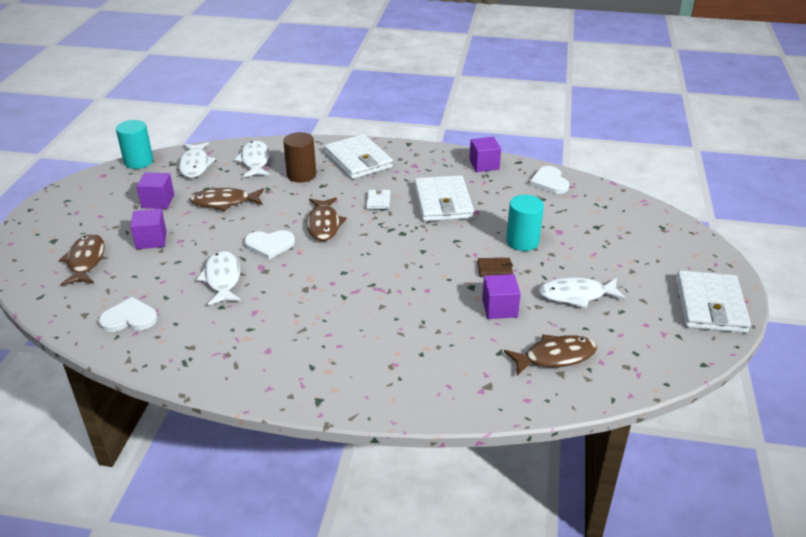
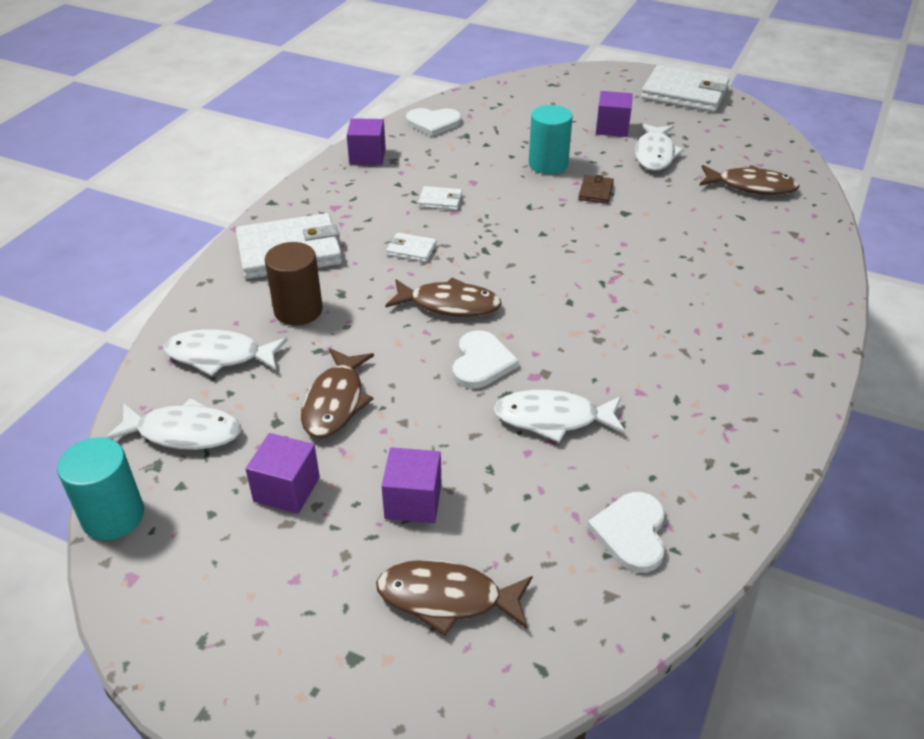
camera: 75 degrees left, 5 degrees up
(443, 202) = (440, 200): white wallet -> white wallet, size x0.45
(499, 308) = (668, 202): purple cube -> purple cube (612, 128)
(555, 357) = (751, 186): brown fish -> brown fish turned 105 degrees clockwise

